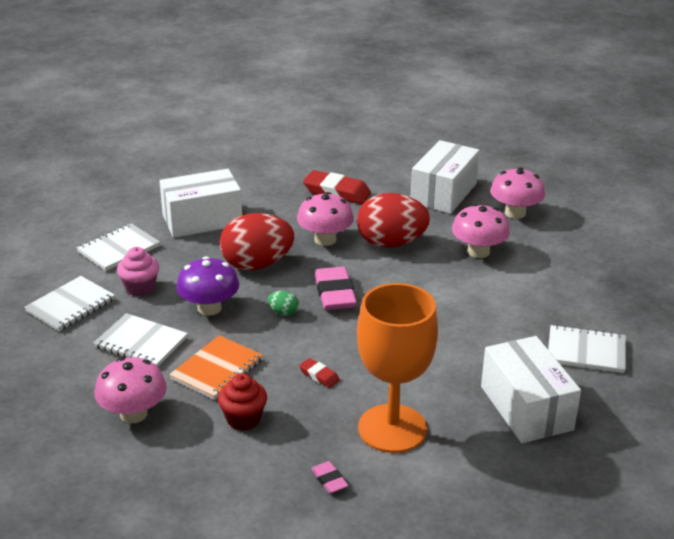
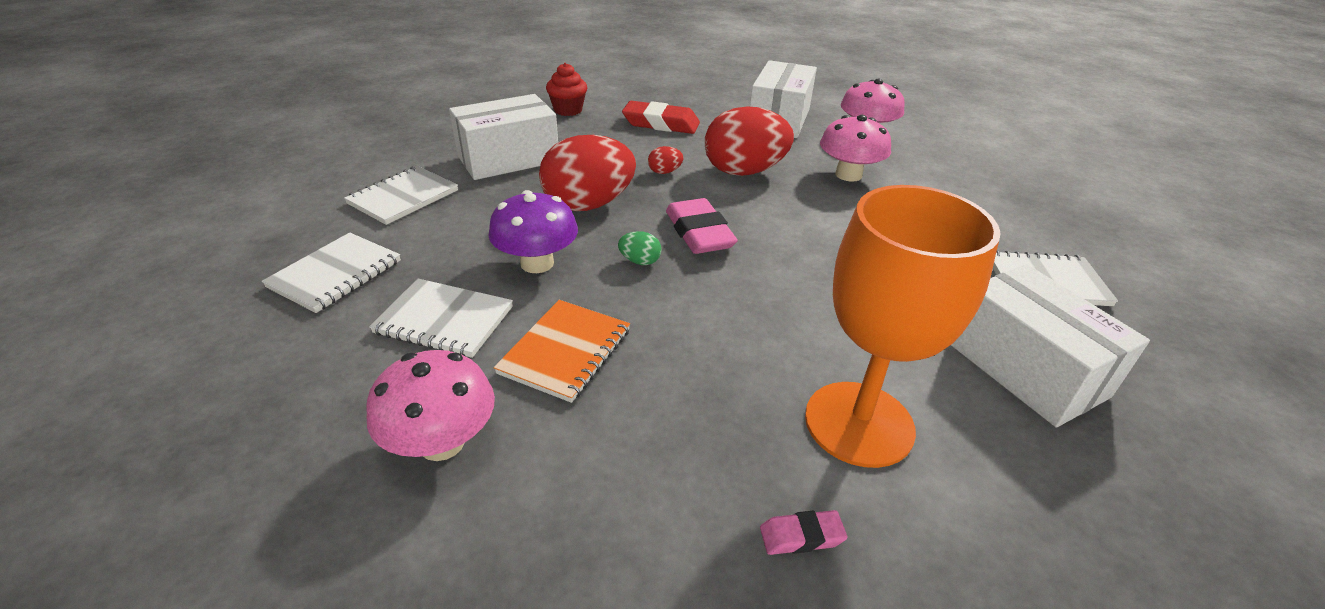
camera: 10 degrees left, 5 degrees up
(140, 288) = (436, 243): pink cupcake -> none
(243, 419) = (625, 432): red cupcake -> red cupcake (568, 110)
(319, 376) = (718, 347): red eraser -> none
(325, 239) = (664, 172): pink mushroom -> red egg
(329, 480) = (801, 536): pink eraser -> pink eraser turned 60 degrees counterclockwise

